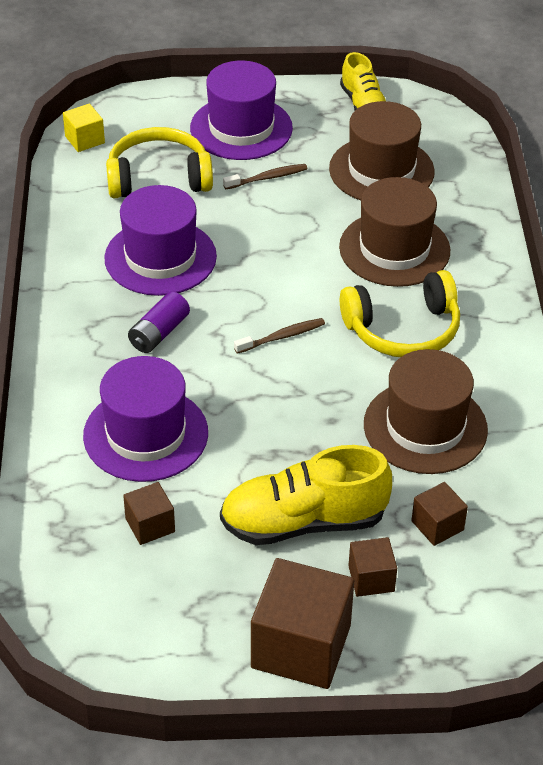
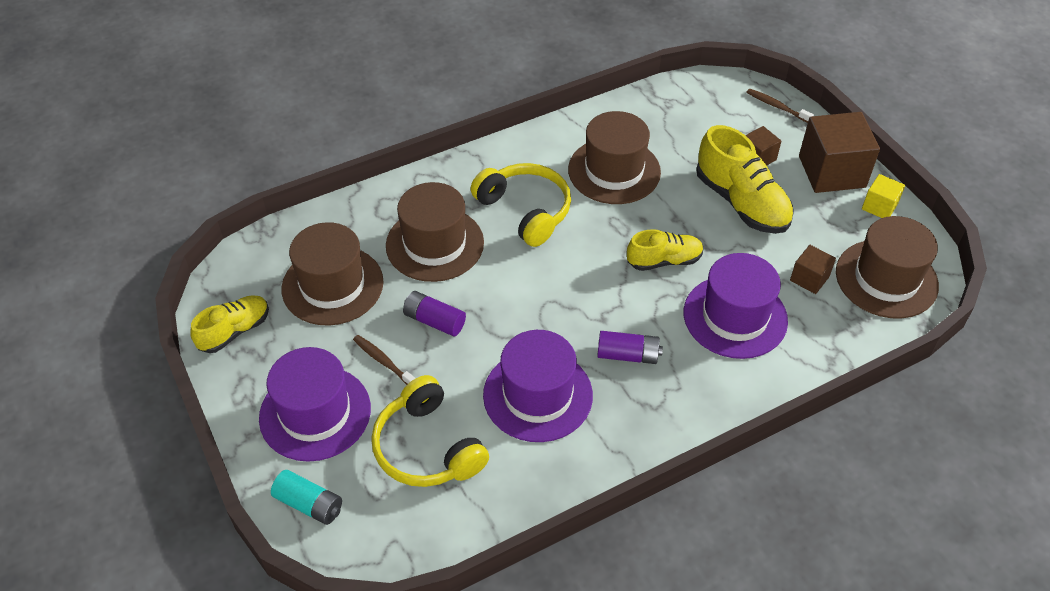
camera: 115 degrees left, 5 degrees up
(85, 140) = (397, 544): yellow cube -> yellow cube (879, 206)
(99, 599) = (886, 279): none -> brown hat
(156, 106) = (309, 504): none -> turquoise battery
(259, 411) = (664, 261): none -> yellow shoe
(281, 337) = (580, 276): brown toothbrush -> brown toothbrush (777, 106)
(293, 220) = (434, 321): none -> purple battery
(437, 525) = (693, 141): brown cube -> none

